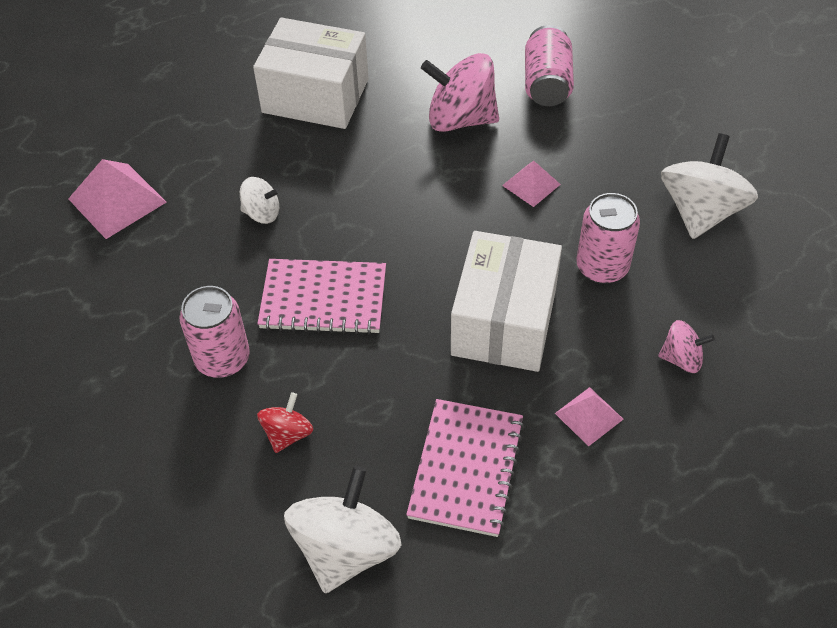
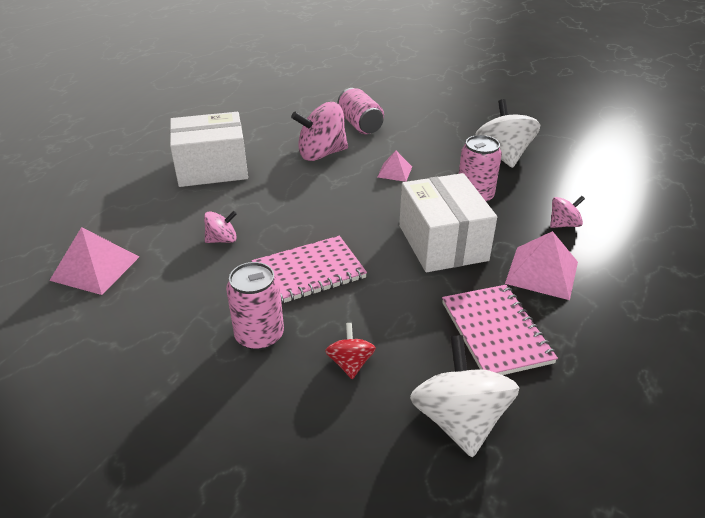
camera: 30 degrees left, 15 degrees down
(262, 213) = (222, 240): white spinning top -> pink spinning top
(589, 416) = (542, 272): pink pyramid -> pink pyramid, size x1.70

